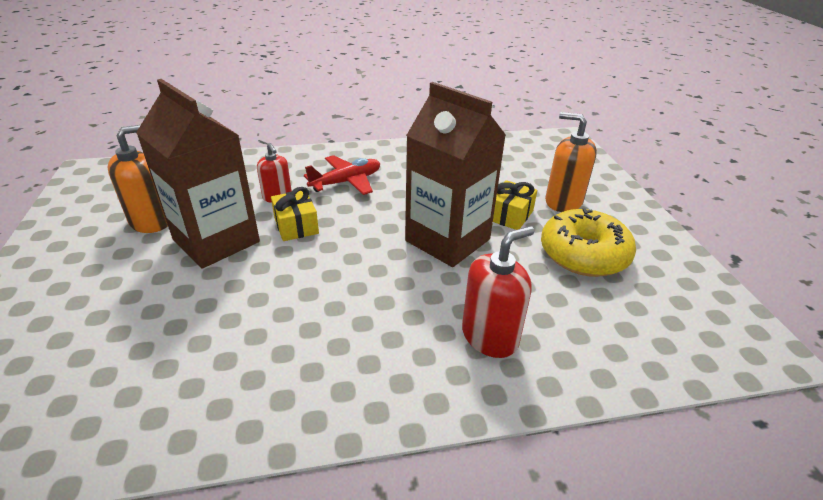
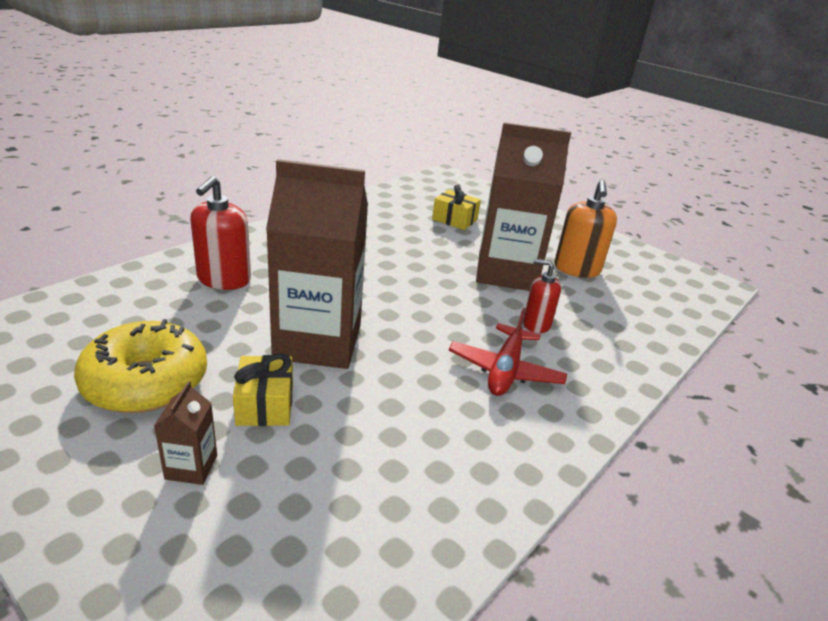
camera: 140 degrees right, 5 degrees down
(296, 226) = (472, 304): yellow gift -> yellow gift (454, 220)
(563, 201) = (191, 467): orange soap dispenser -> brown carton

